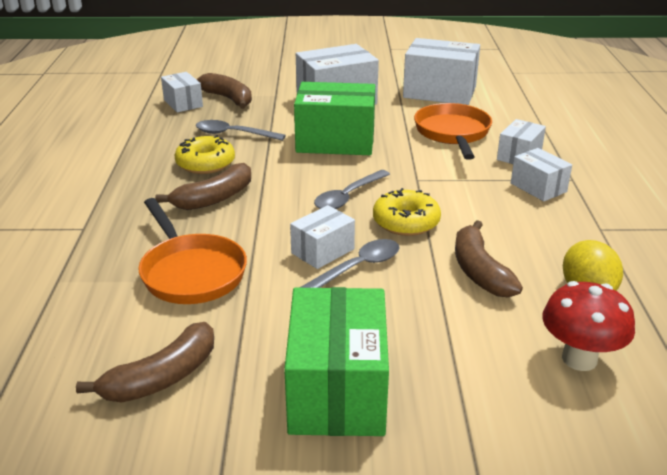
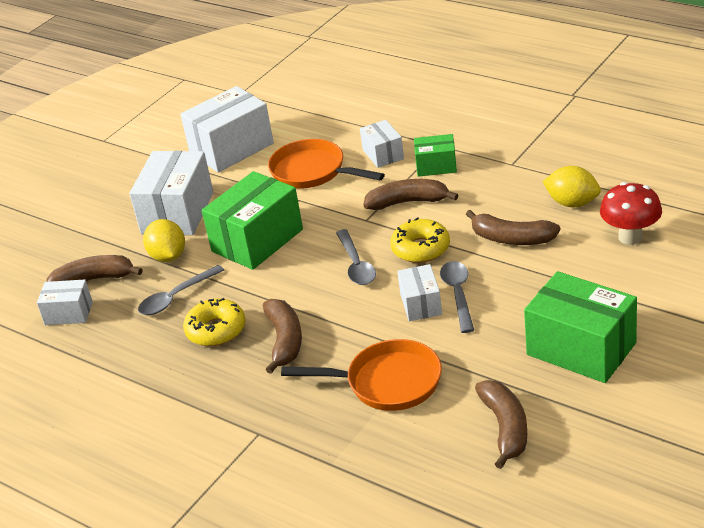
camera: 50 degrees left, 5 degrees up
(280, 114) = (168, 256): none -> yellow lemon
(467, 191) = (408, 202): none -> brown banana
(538, 187) = (436, 166): white box -> green box

